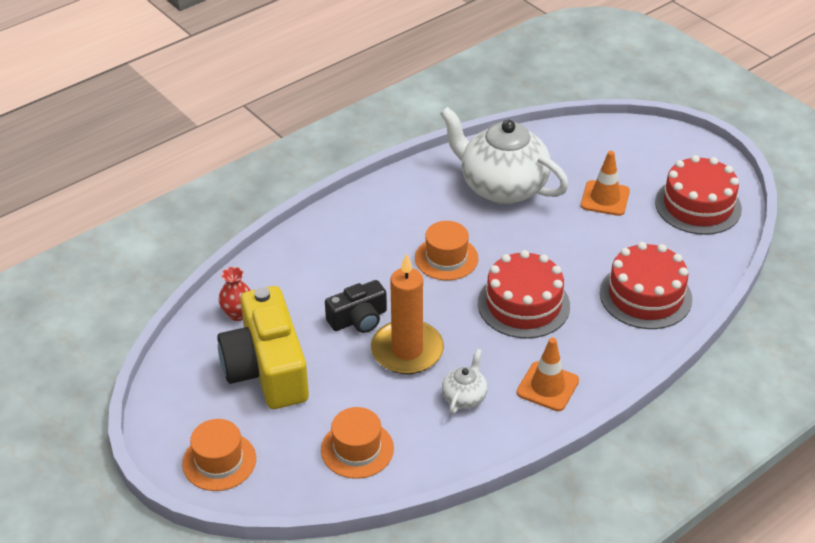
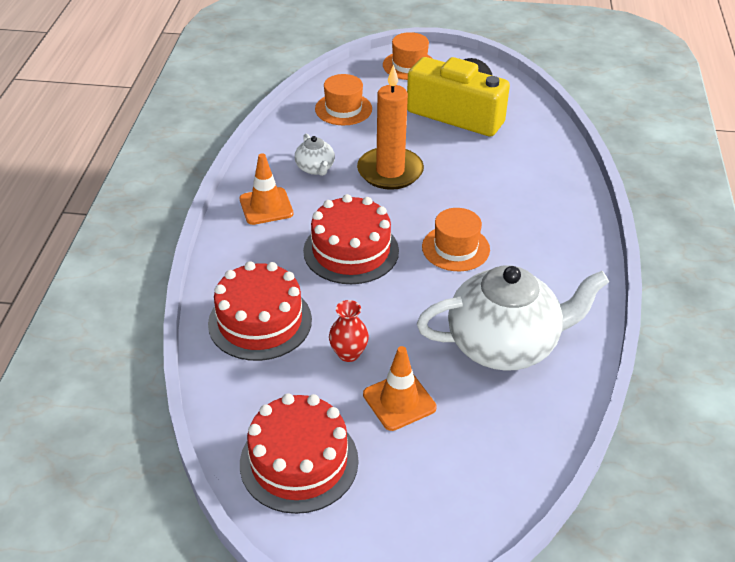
camera: 135 degrees right, 0 degrees up
(238, 314) = (527, 128): red vase -> red vase (348, 353)
(358, 319) = (450, 170): black camera -> none

